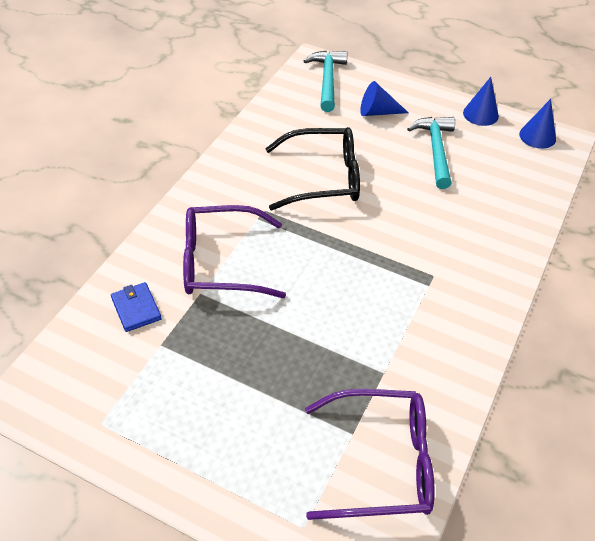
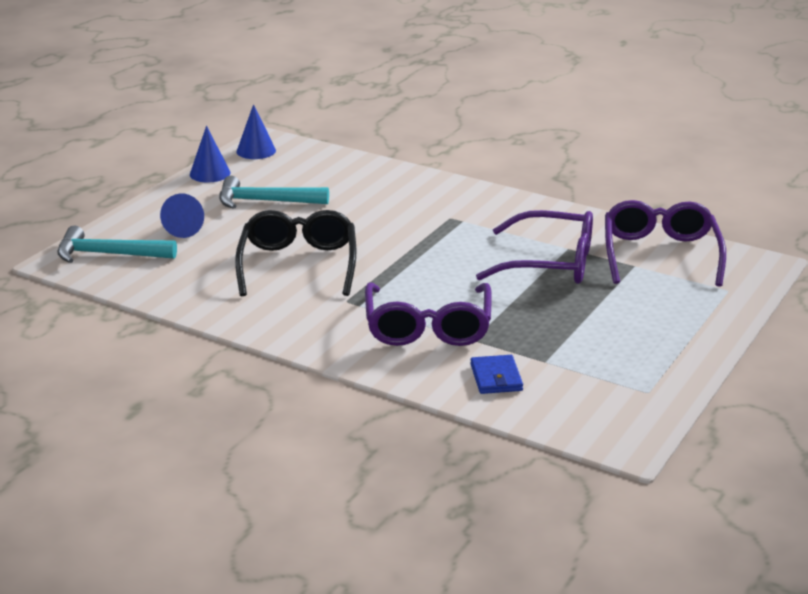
camera: 85 degrees left, 20 degrees down
(136, 308) = (496, 378): blue wallet -> blue wallet turned 75 degrees counterclockwise
(348, 355) = (550, 263): none -> purple glasses

